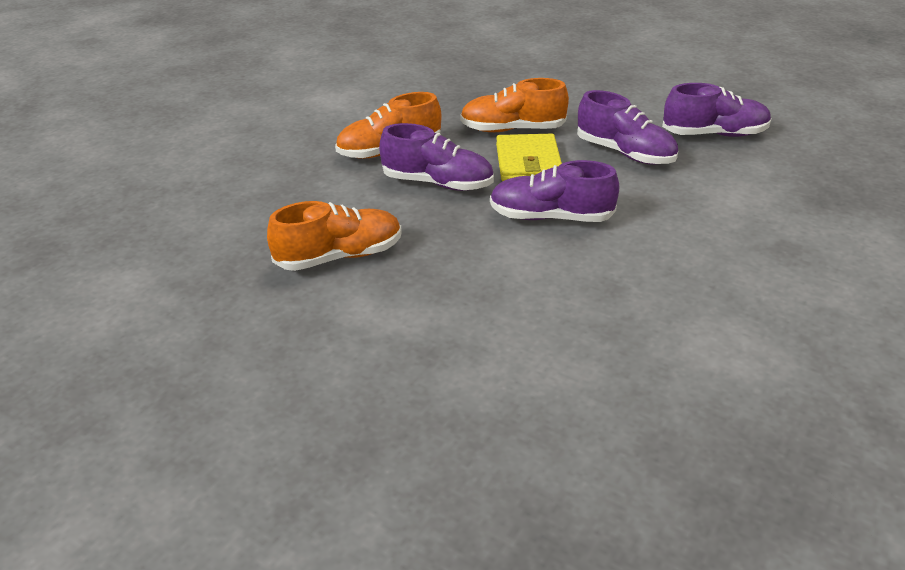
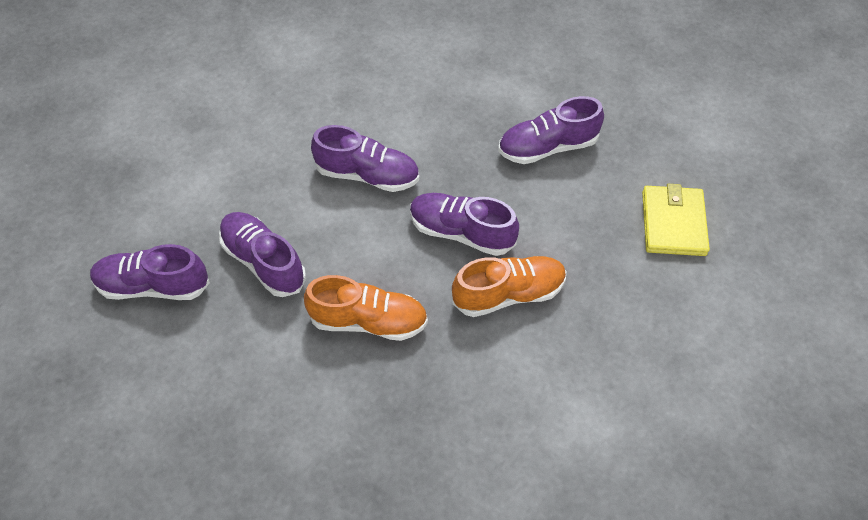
camera: 175 degrees left, 20 degrees up
(340, 256) = (547, 147): orange shoe -> purple shoe
(528, 162) = (366, 257): yellow wallet -> yellow wallet (673, 223)

